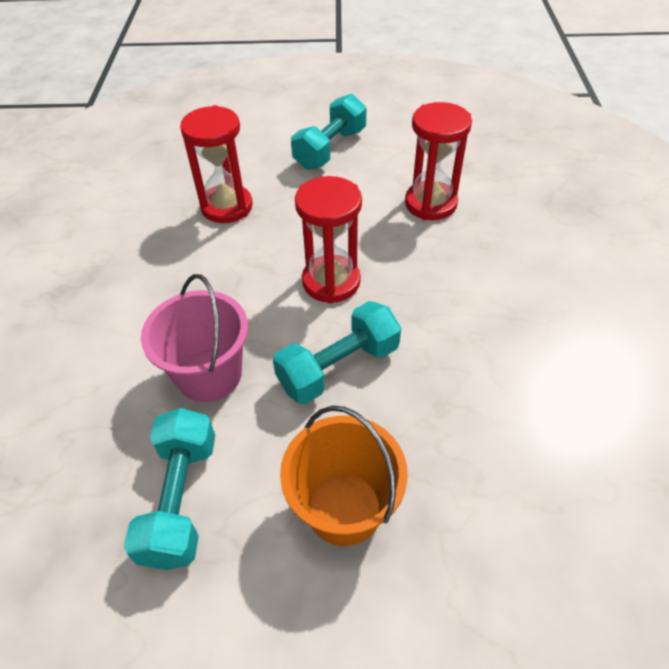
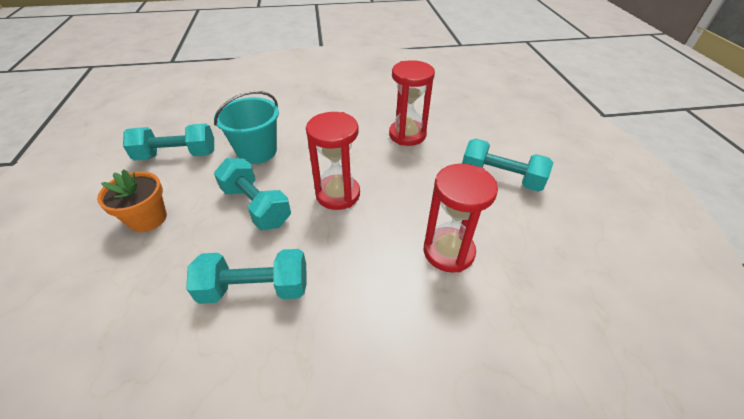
camera: 80 degrees right, 5 degrees down
(209, 375) = (257, 151): pink bucket -> turquoise bucket
(344, 508) = (148, 219): orange bucket -> orange flower pot
(475, 358) = (255, 288): none -> turquoise dumbbell

